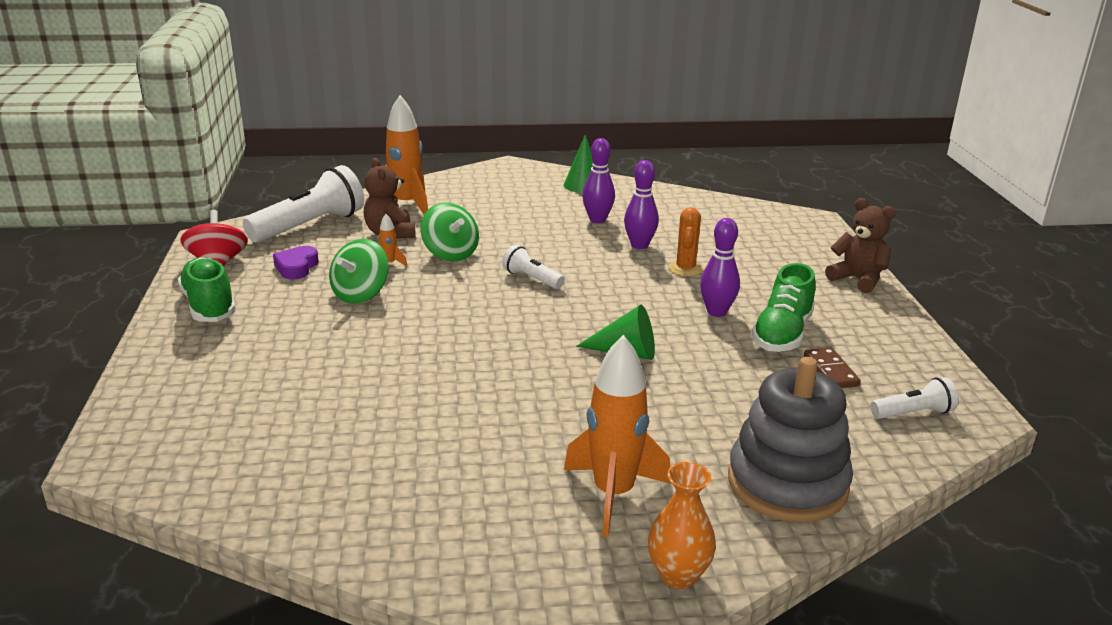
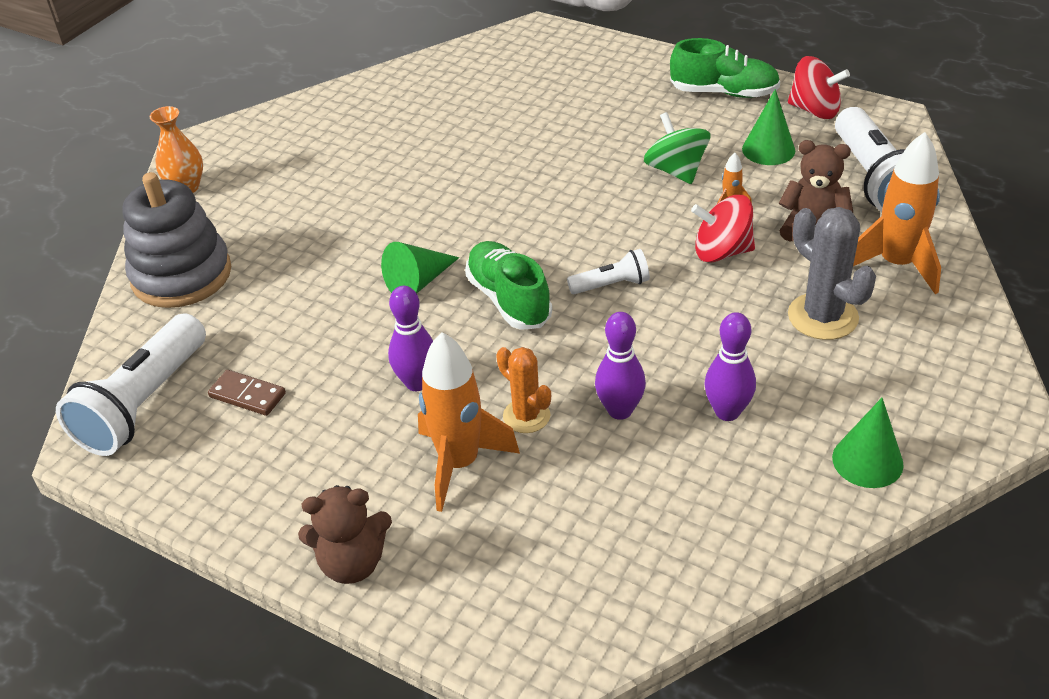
camera: 130 degrees right, 15 degrees up
(296, 267) = (768, 149): purple heart -> green cone
(450, 254) = (722, 252): green spinning top -> red spinning top
(482, 214) = (822, 317): none -> grey cactus
(613, 494) = (273, 194): orange rocket -> orange rocket (459, 464)
(782, 334) = (331, 404): green shoe -> green shoe (508, 299)
(913, 413) = (143, 404): white flashlight -> white flashlight, size x1.98

